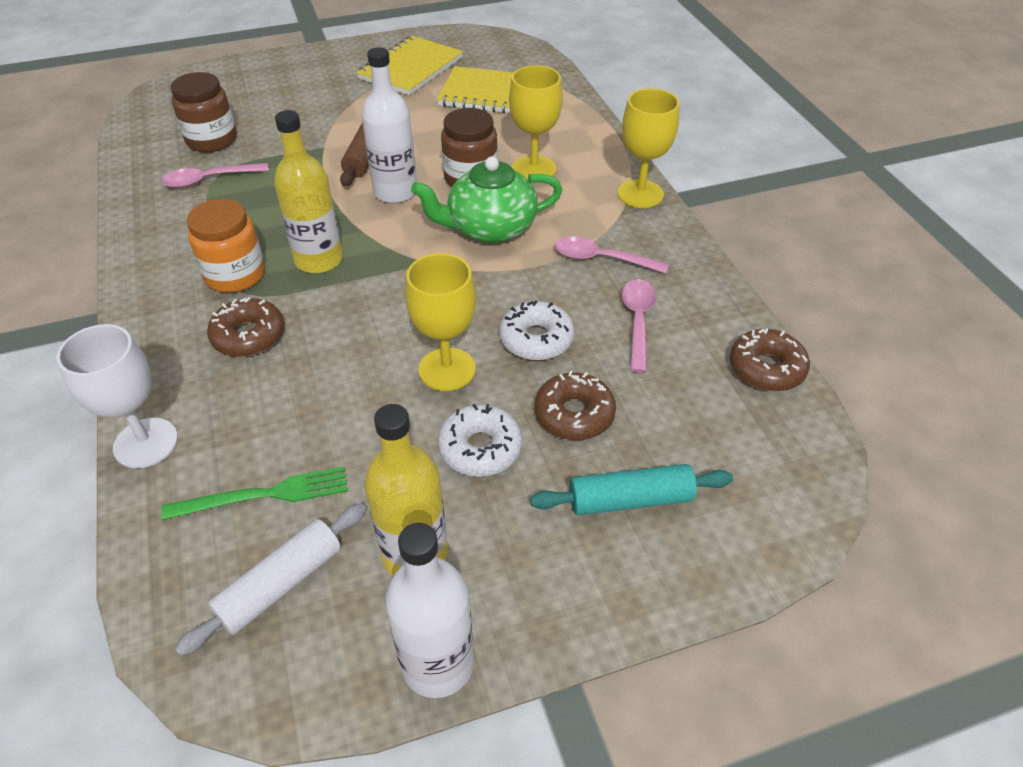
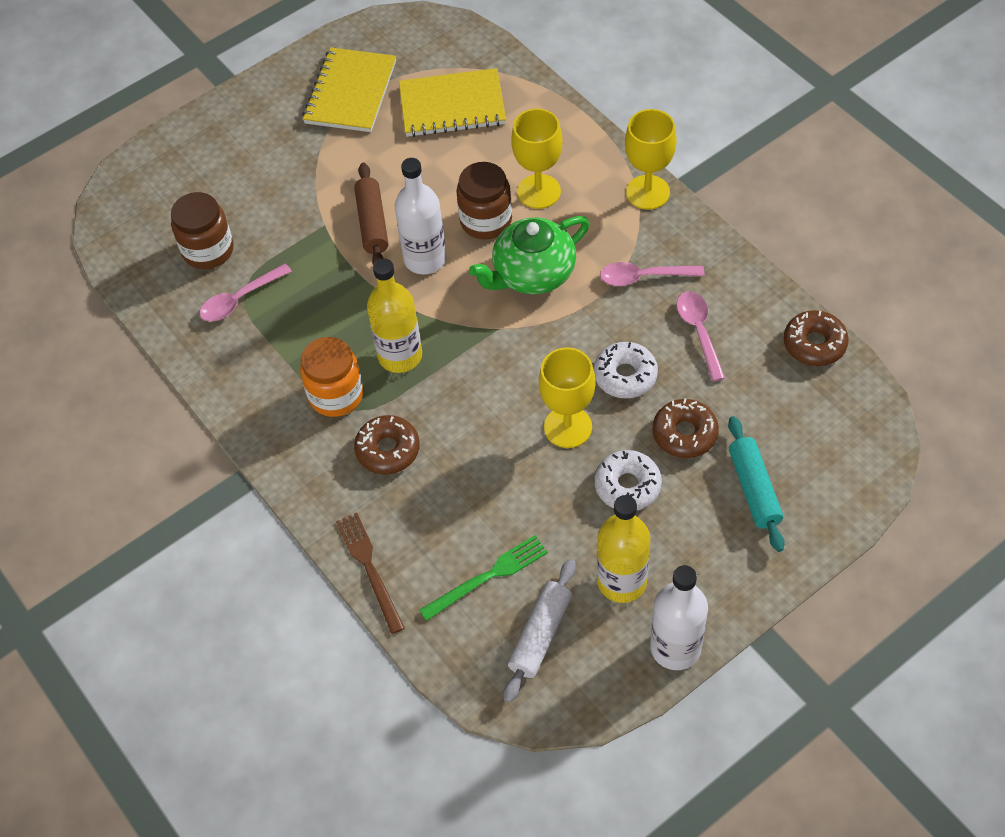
camera: 15 degrees left, 10 degrees up
(146, 443) = (369, 568): white goblet -> brown fork
(630, 499) = (753, 489): turquoise rolling pin -> turquoise rolling pin turned 75 degrees counterclockwise

